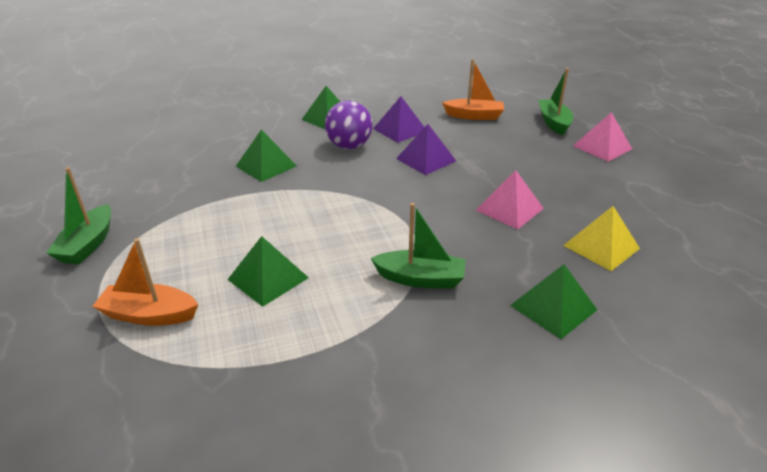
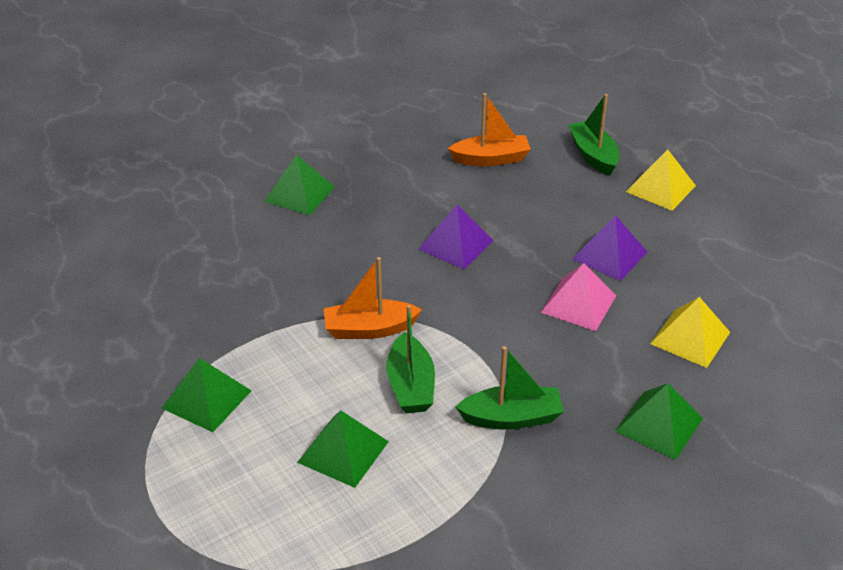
camera: 15 degrees left, 5 degrees up
(88, 244) = (98, 450): green boat -> green boat (411, 385)
(149, 315) = (233, 524): orange boat -> orange boat (369, 329)
(266, 166) = (257, 289): green pyramid -> green pyramid (206, 399)
(349, 146) = (350, 238): purple ball -> none
(400, 130) = (404, 199): purple pyramid -> purple pyramid (609, 255)
(602, 147) = (661, 188): pink pyramid -> yellow pyramid

